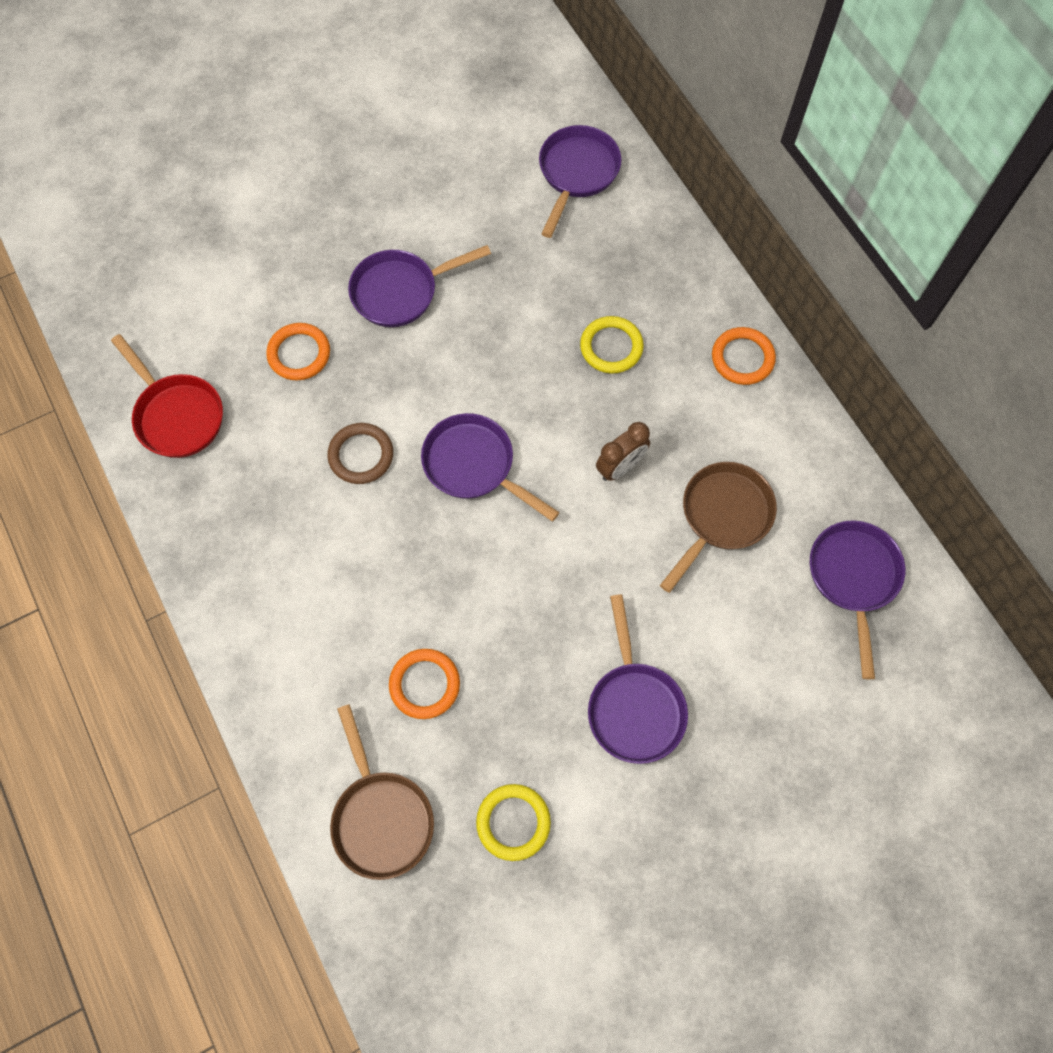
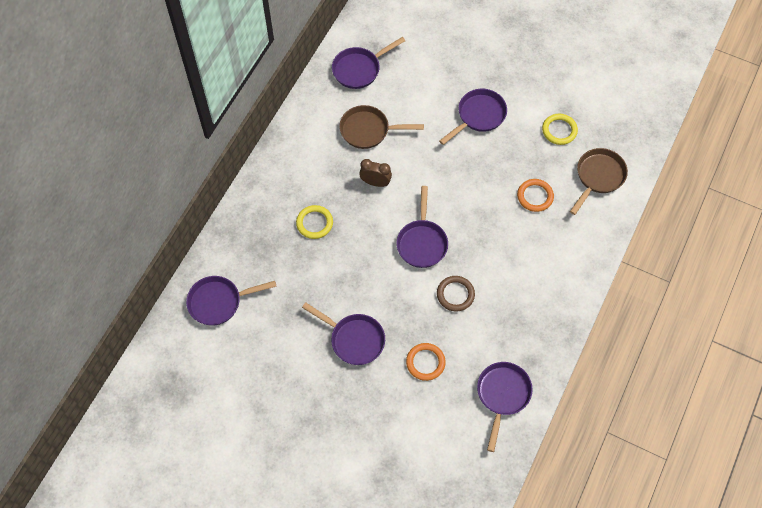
camera: 125 degrees left, 5 degrees down
(177, 415) = (502, 395): red pan -> purple pan
(742, 358) = (279, 165): orange ring -> none

